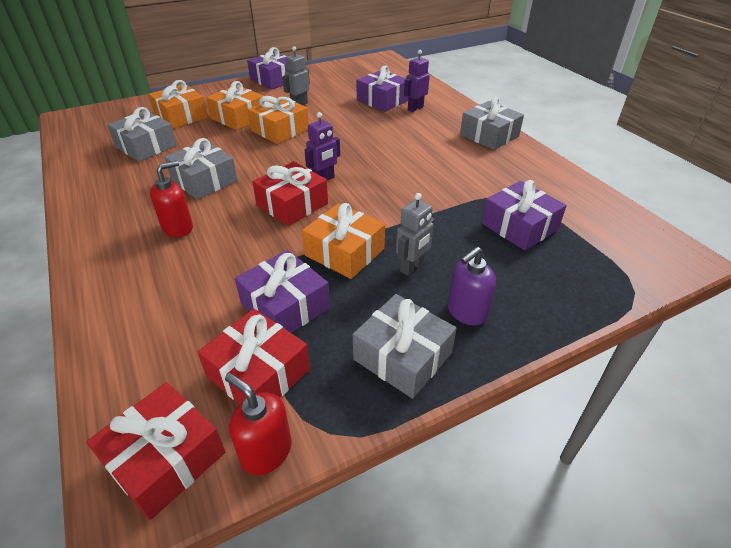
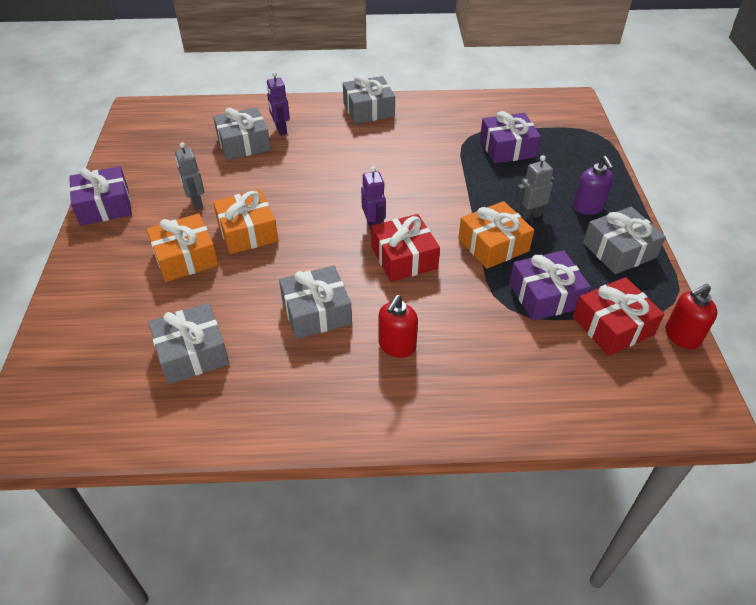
camera: 65 degrees left, 5 degrees up
(165, 459) = (677, 389): red gift -> none
(178, 228) = (397, 346): red soap dispenser -> red soap dispenser turned 135 degrees counterclockwise
(181, 116) = (133, 308): orange gift -> none
(382, 100) = (243, 143): purple gift -> grey gift
(412, 267) = (529, 215): grey robot -> grey robot turned 90 degrees counterclockwise

